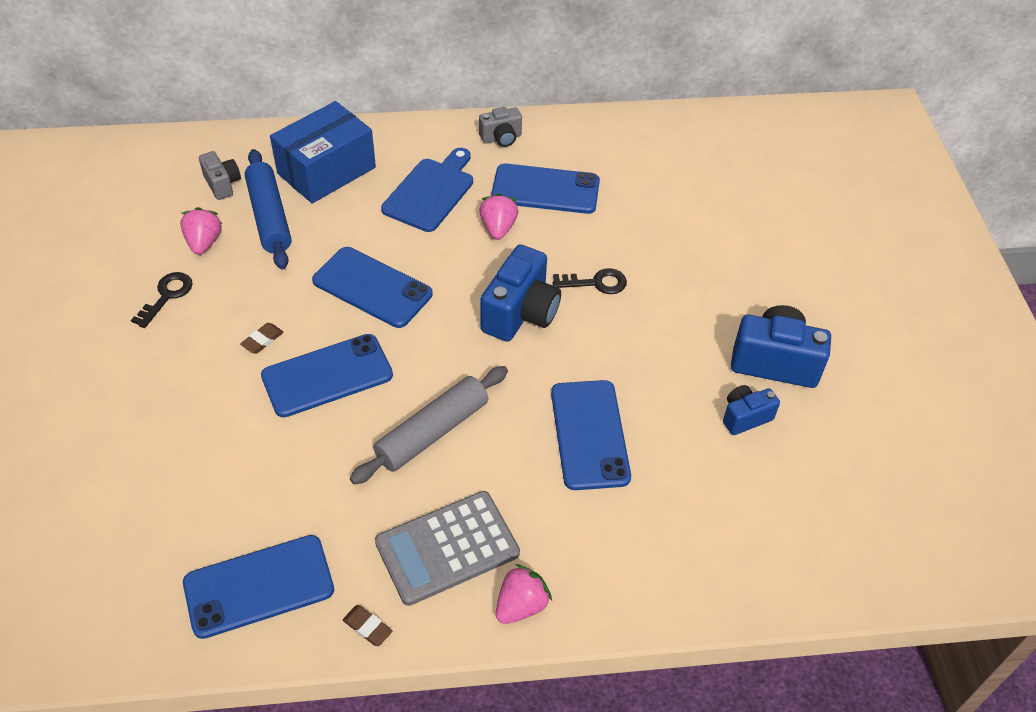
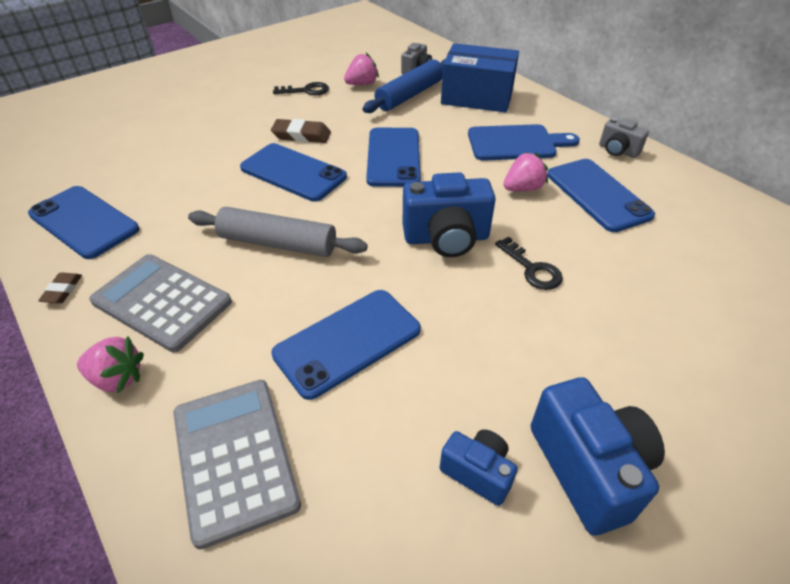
camera: 60 degrees right, 5 degrees down
(262, 340) = (301, 135): brown eraser -> brown eraser, size x1.66
(652, 548) = (234, 458): none -> grey calculator

